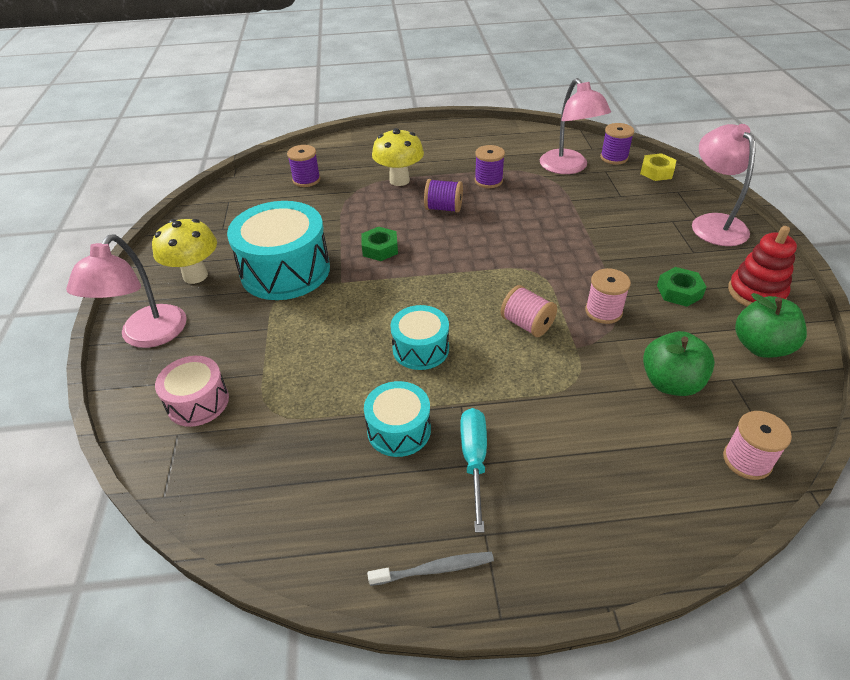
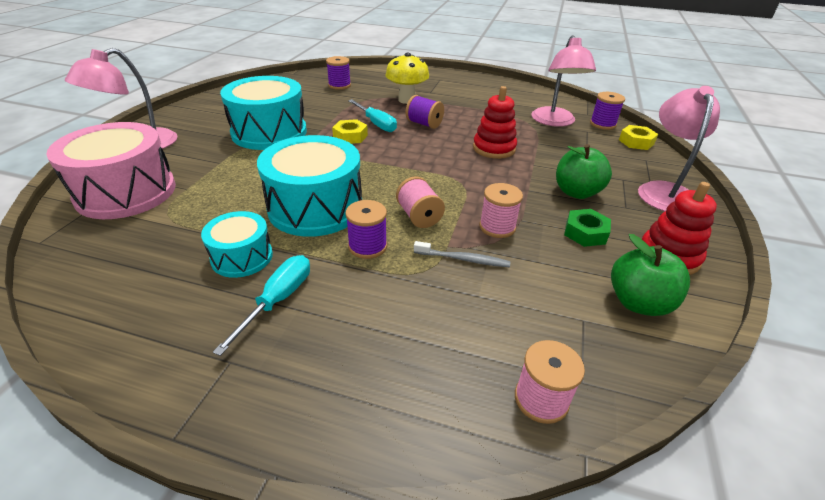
camera: 20 degrees right, 5 degrees down
(195, 276) = (208, 120): yellow mushroom -> none
(198, 402) = (126, 192): pink drum -> pink drum, size x1.81
(380, 249) = (350, 136): green nut -> yellow nut
(393, 223) = (376, 124): none -> turquoise screwdriver
(420, 349) = (315, 207): turquoise drum -> turquoise drum, size x1.81
(434, 569) = (161, 372): grey toothbrush -> grey toothbrush (463, 259)
(488, 181) = (477, 115): purple spool -> purple spool (367, 246)
(535, 220) = (494, 148): none -> red stacking toy
(670, 383) = (515, 302): green apple -> green apple (576, 192)

